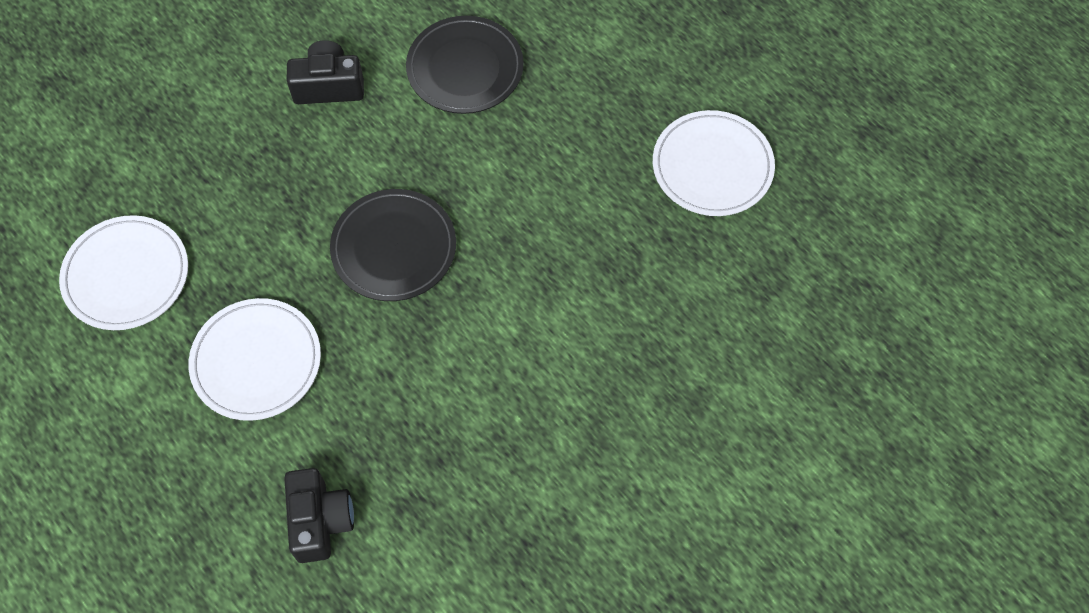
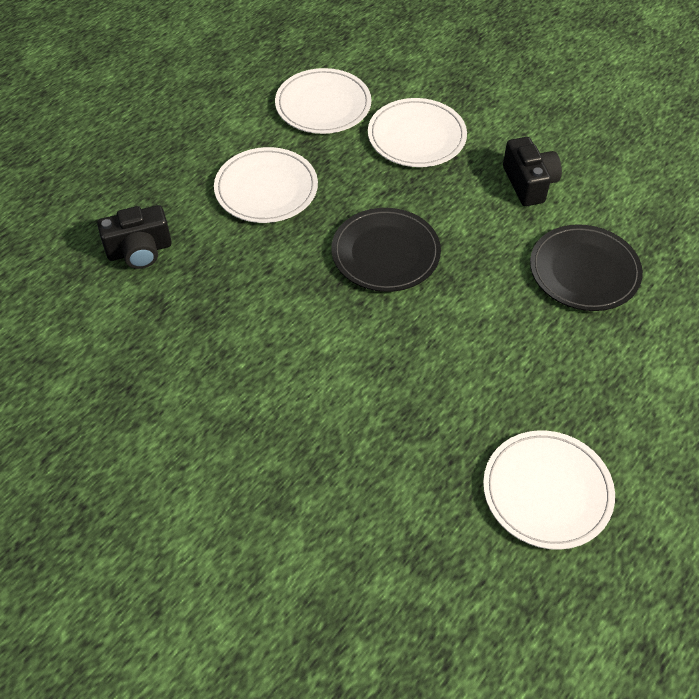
camera: 80 degrees right, 10 degrees down
(218, 181) = (416, 136): none -> white plate

